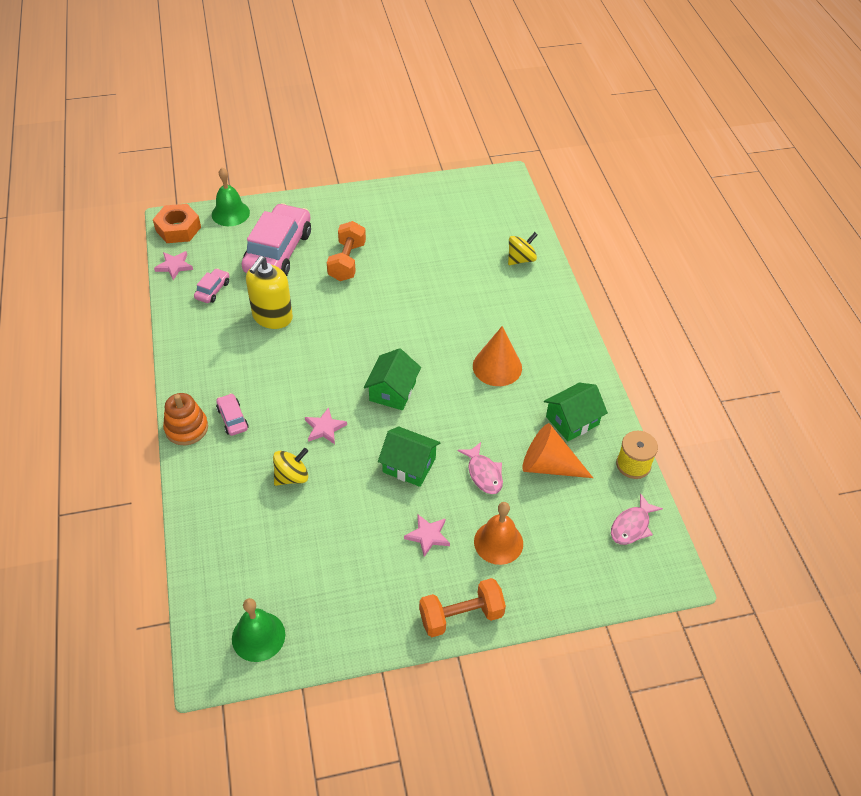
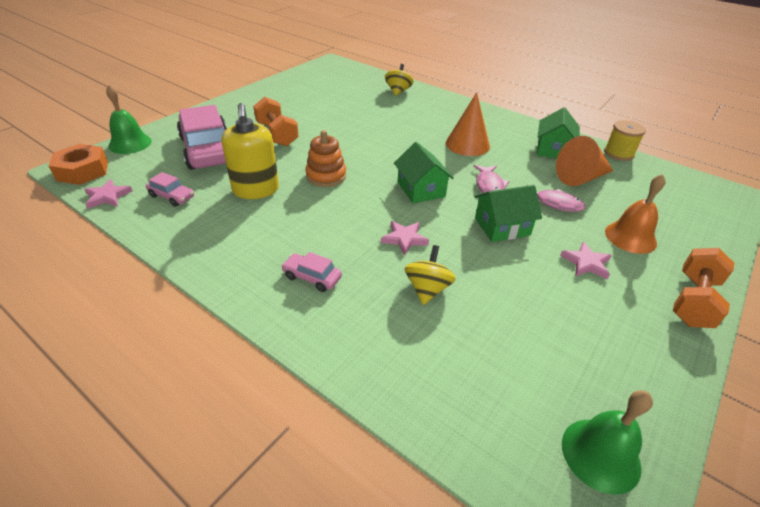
camera: 40 degrees left, 10 degrees down
(186, 428) = (272, 312): orange stacking toy -> orange stacking toy (326, 176)
(213, 290) = (172, 196): pink car -> pink car turned 135 degrees clockwise
(632, 526) = (672, 182): pink fish -> pink fish (489, 185)

